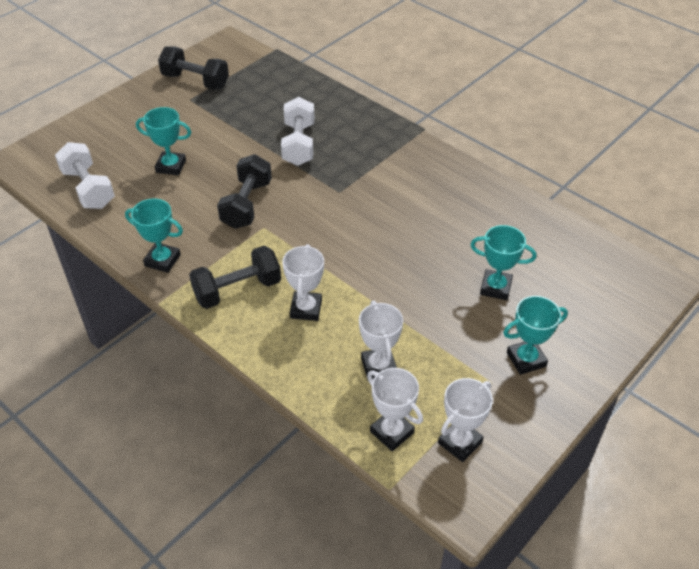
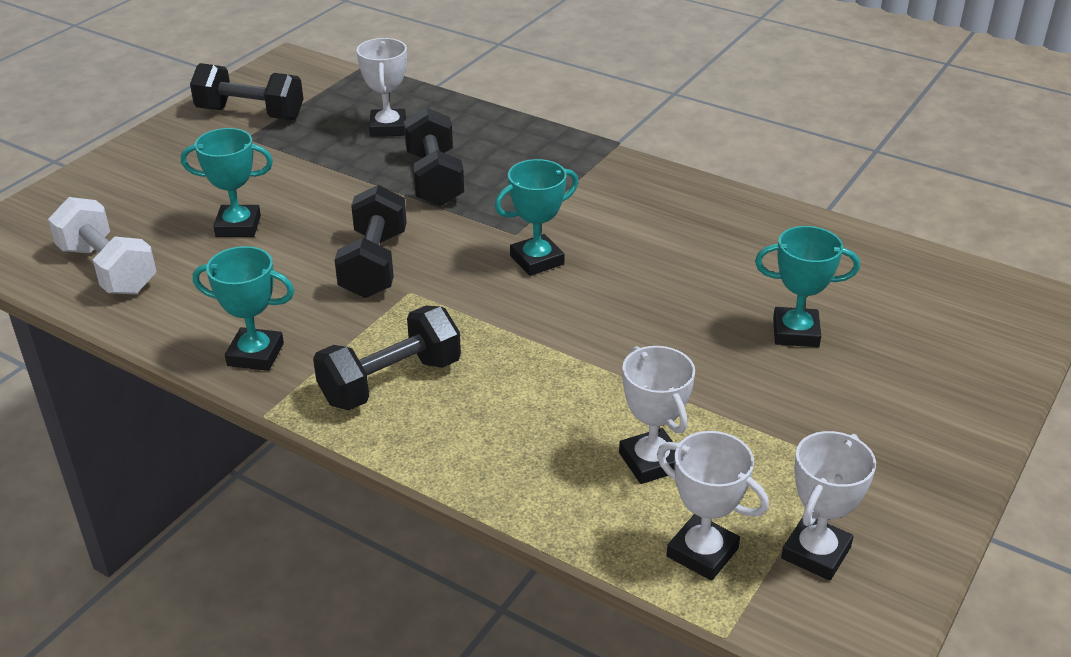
camera: 10 degrees left, 10 degrees down
(298, 144) = (434, 179): white dumbbell -> black dumbbell
(306, 309) = (509, 395): white trophy -> white trophy (388, 128)
(526, 359) = (876, 423): turquoise trophy -> turquoise trophy (537, 260)

